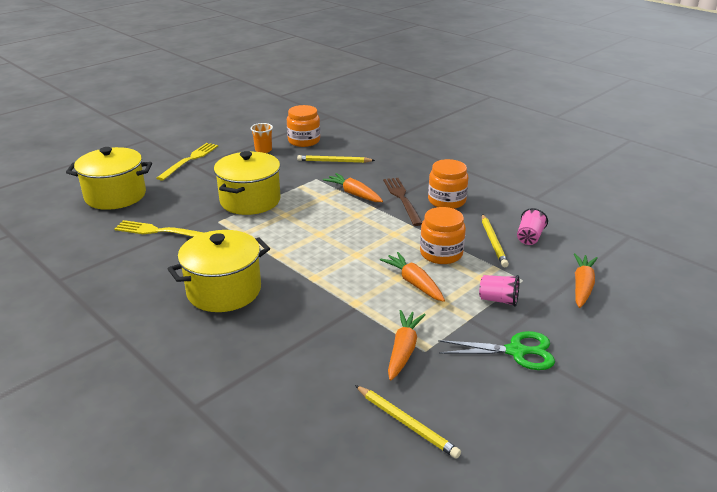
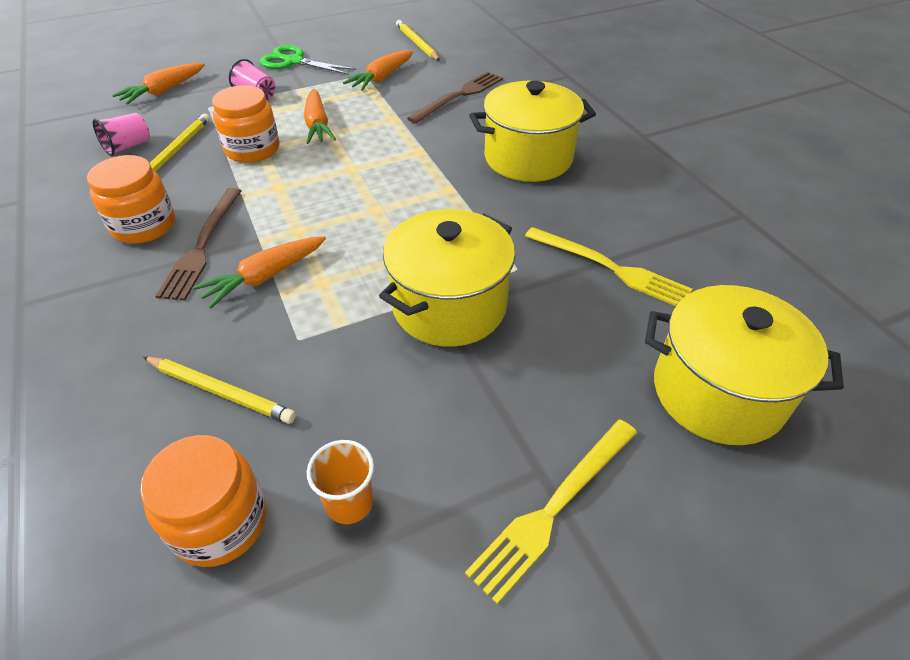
camera: 160 degrees left, 15 degrees up
(309, 344) = (459, 96): none -> brown fork
(354, 194) = (265, 277): orange carrot -> orange carrot turned 75 degrees clockwise

